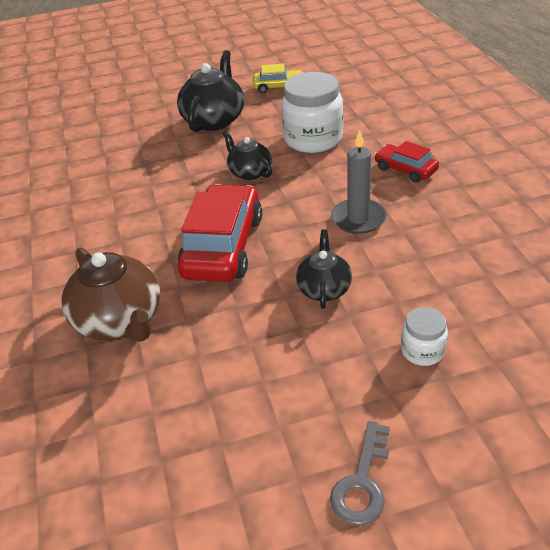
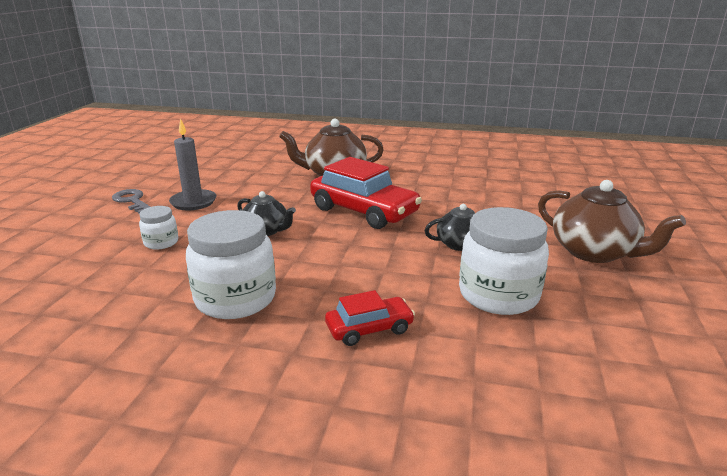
camera: 115 degrees right, 15 degrees down
(214, 120) = (594, 252): black teapot -> brown teapot
(278, 87) = (679, 316): yellow car -> none
(358, 218) = (323, 270): grey candle -> grey candle (193, 202)
(444, 239) = (235, 299): none -> white jar

